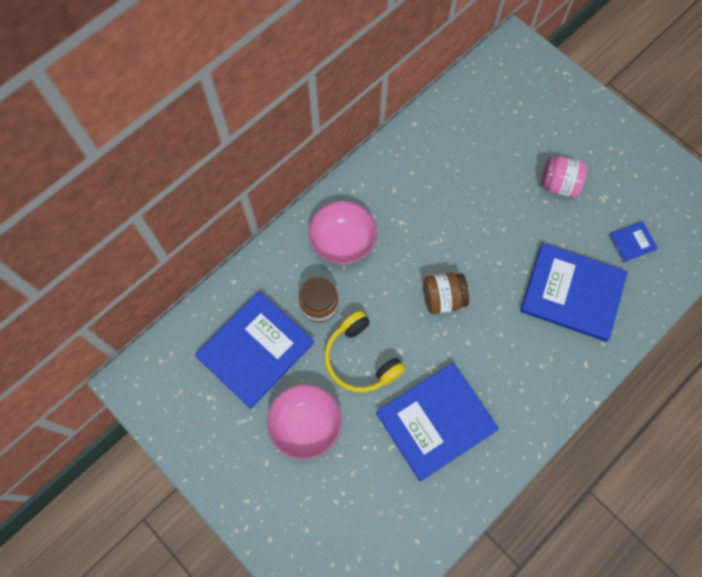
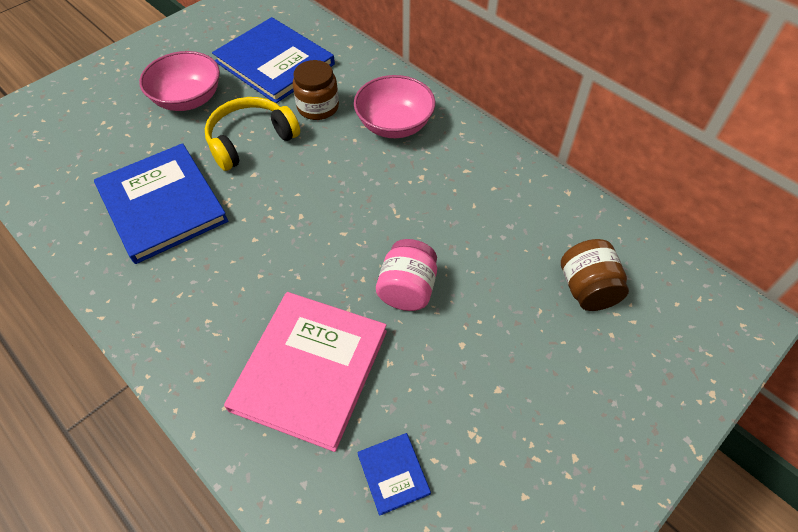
camera: 90 degrees right, 15 degrees down
(443, 298) = (316, 215): brown jar -> brown jar (587, 289)
(558, 184) = (493, 366): pink jar -> pink jar (407, 289)
(572, 293) = (310, 370): blue book -> pink book

